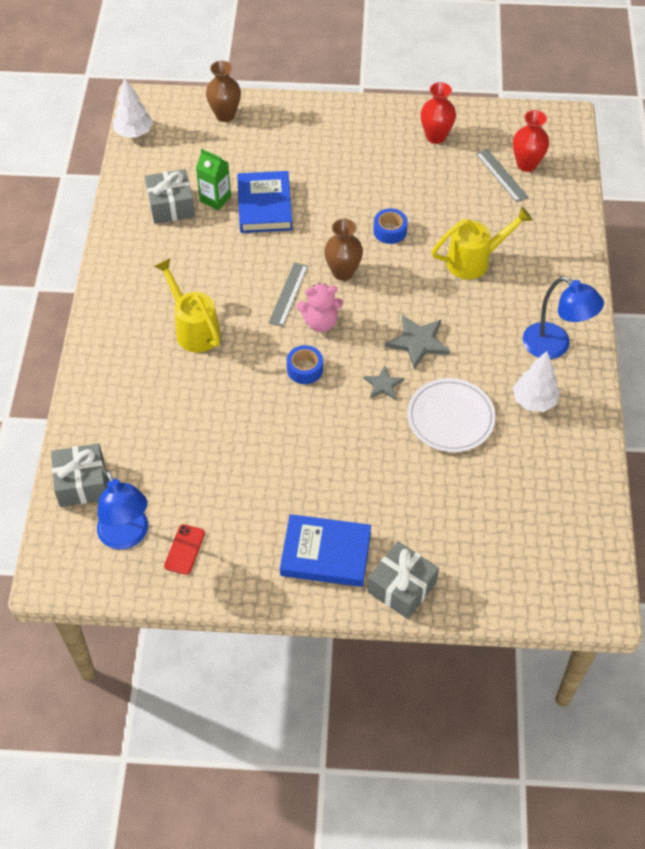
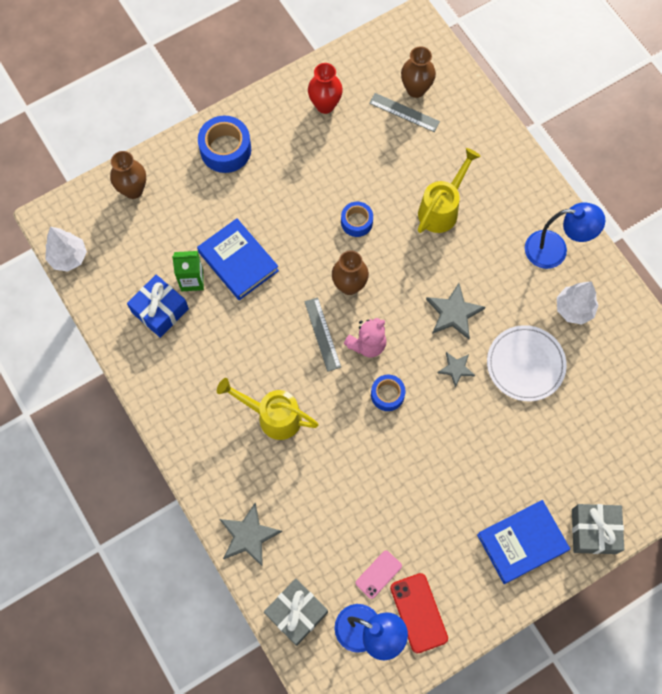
camera: 35 degrees left, 15 degrees up
(95, 402) = (248, 535): none -> grey star
(171, 205) = (160, 310): grey gift -> blue gift
(176, 498) = (378, 574): none -> pink phone
(185, 549) = (419, 613): red phone -> red phone, size x1.54
(324, 125) = (225, 149): none -> blue tape
(526, 164) = (416, 89): red vase -> brown vase

